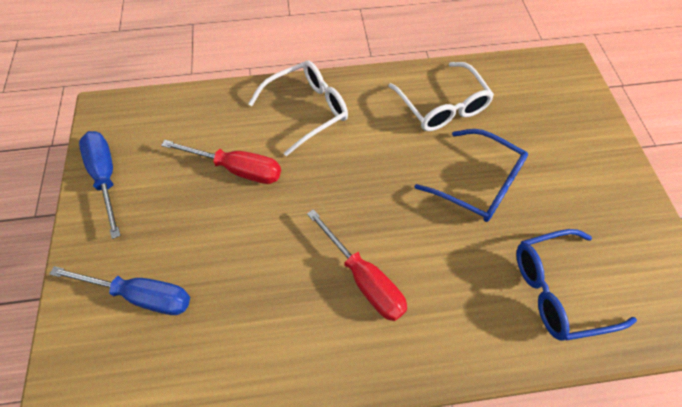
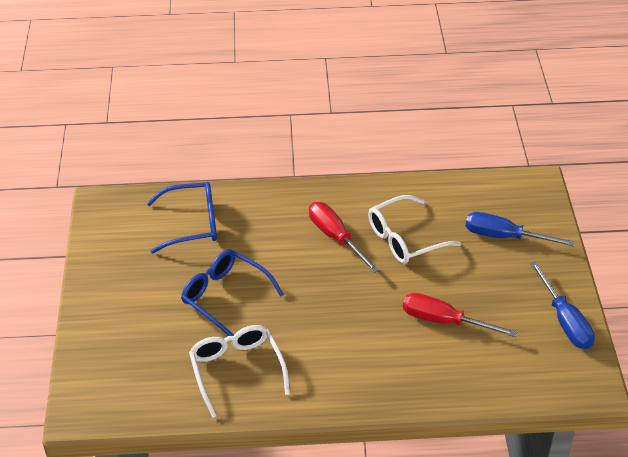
camera: 175 degrees left, 15 degrees down
(307, 110) = (378, 374): white glasses -> white glasses (405, 239)

